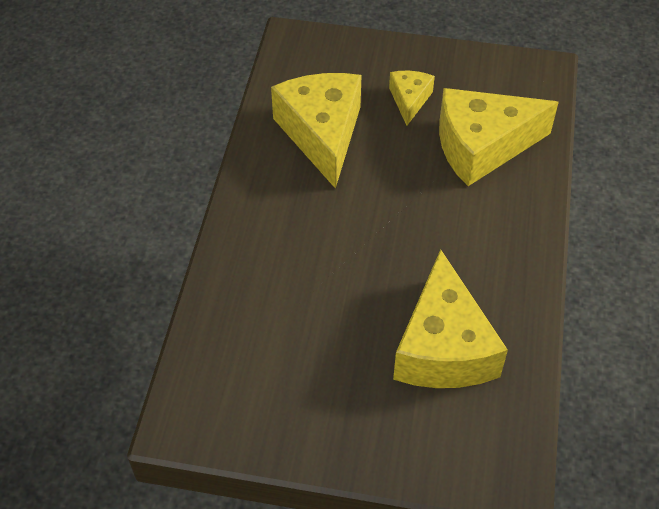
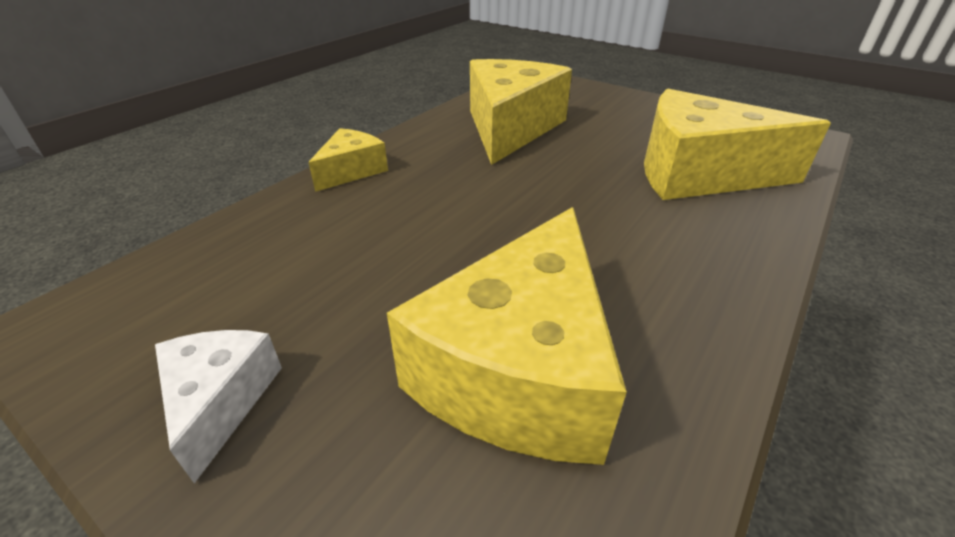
camera: 25 degrees right, 15 degrees down
(316, 421) = (220, 401): none -> white cheese
(409, 100) = (624, 126): yellow cheese -> yellow cheese (351, 171)

